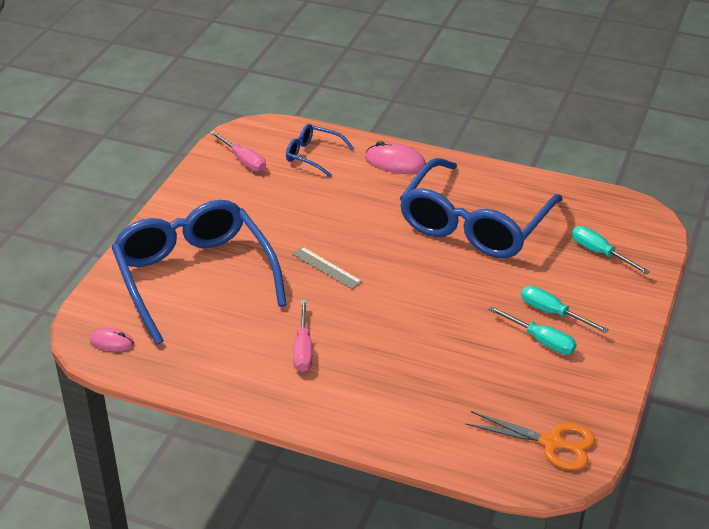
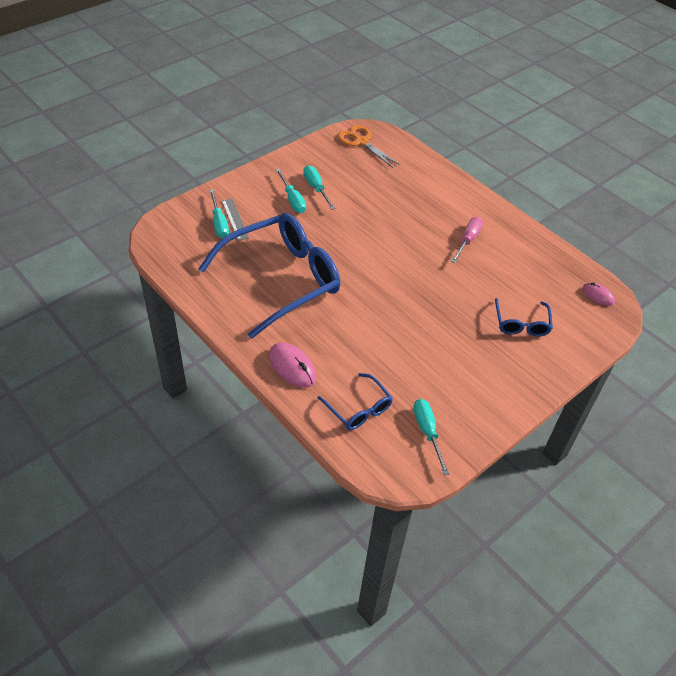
camera: 155 degrees left, 10 degrees up
(194, 276) = (521, 324): blue glasses -> blue glasses, size x0.45
(243, 160) = (427, 432): pink screwdriver -> turquoise screwdriver
(326, 267) = (417, 290): grey ruler -> grey ruler (235, 219)

